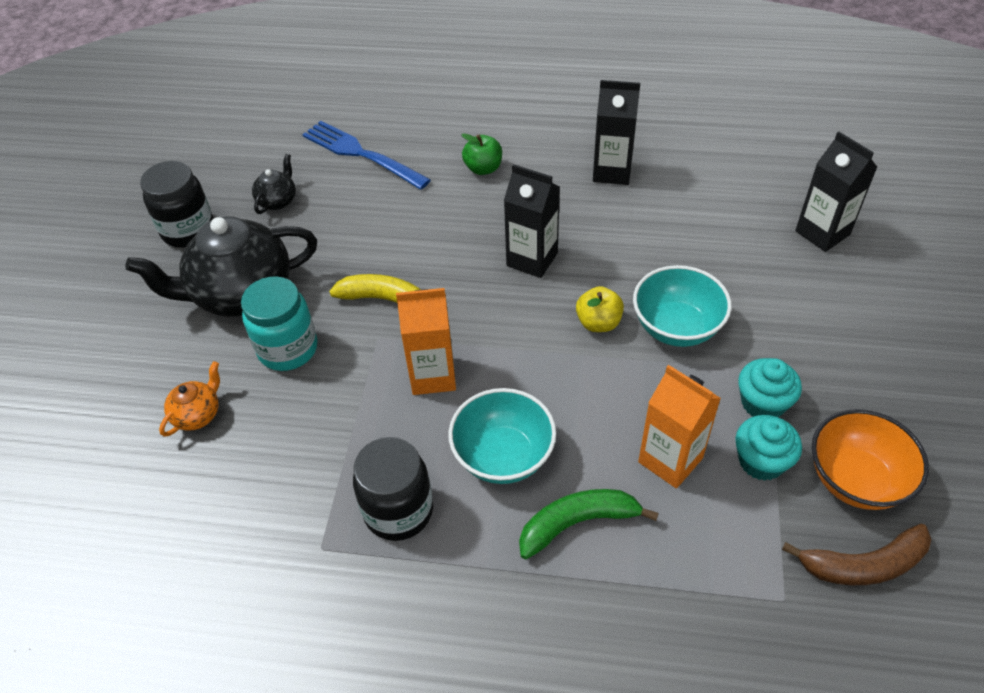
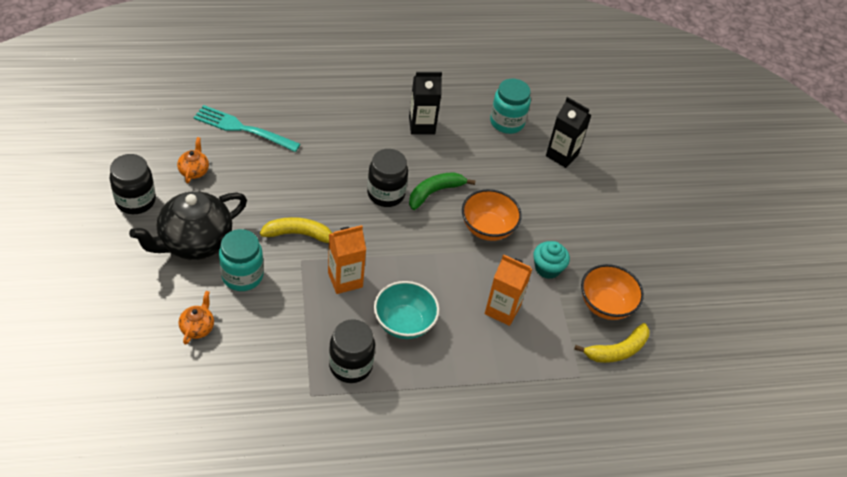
camera: 25 degrees left, 0 degrees up
(278, 201) = (194, 171): black teapot -> orange teapot
(361, 154) = (243, 129): blue fork -> turquoise fork
(483, 168) = (334, 131): green apple -> none
(532, 259) = (386, 194): black carton -> black jar
(577, 523) = (458, 355): green banana -> green banana (434, 192)
(598, 323) = (439, 231): yellow apple -> none
(676, 327) = (487, 228): turquoise bowl -> orange bowl
(743, 178) = (507, 122): none -> turquoise jar
(761, 461) = (553, 302): turquoise cupcake -> none
(863, 565) = (617, 350): brown banana -> yellow banana

